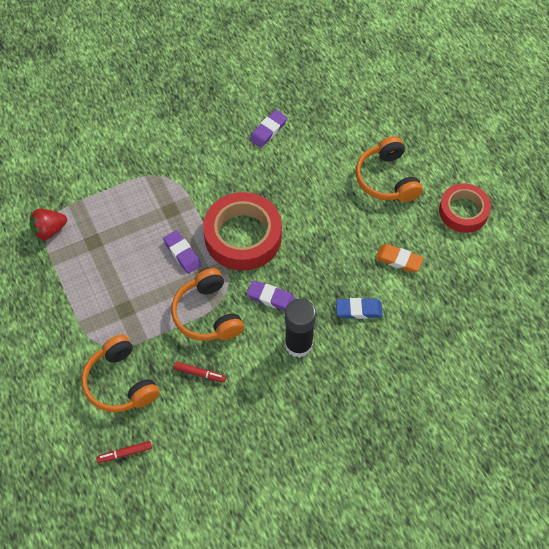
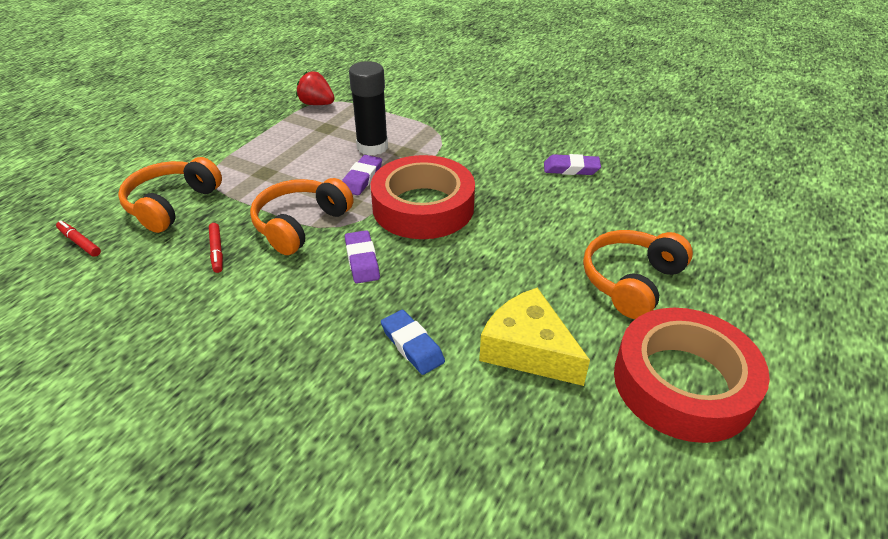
camera: 55 degrees right, 20 degrees down
(298, 344) = (314, 312): black glue stick -> black glue stick (372, 147)
(398, 260) = (528, 349): orange eraser -> yellow cheese
(463, 211) = (683, 383): red tape -> red tape, size x1.55

